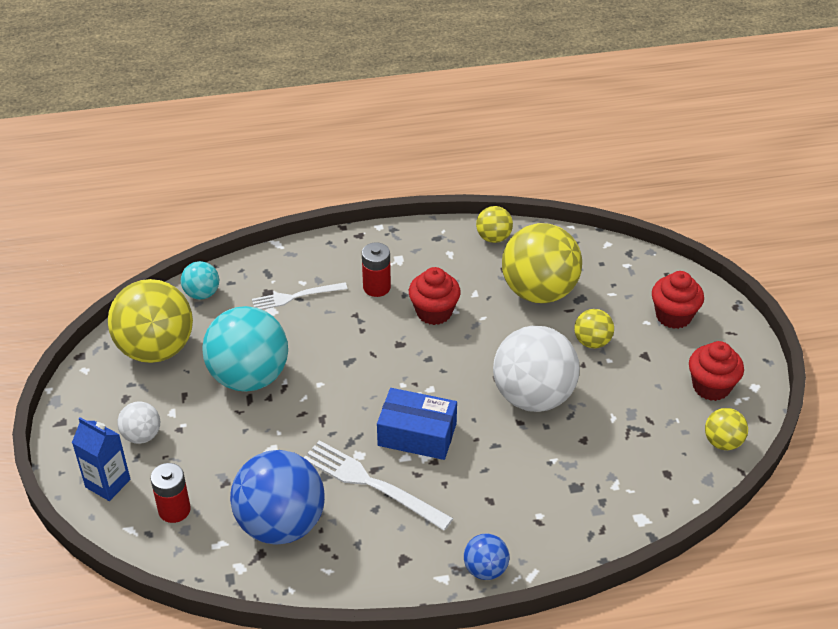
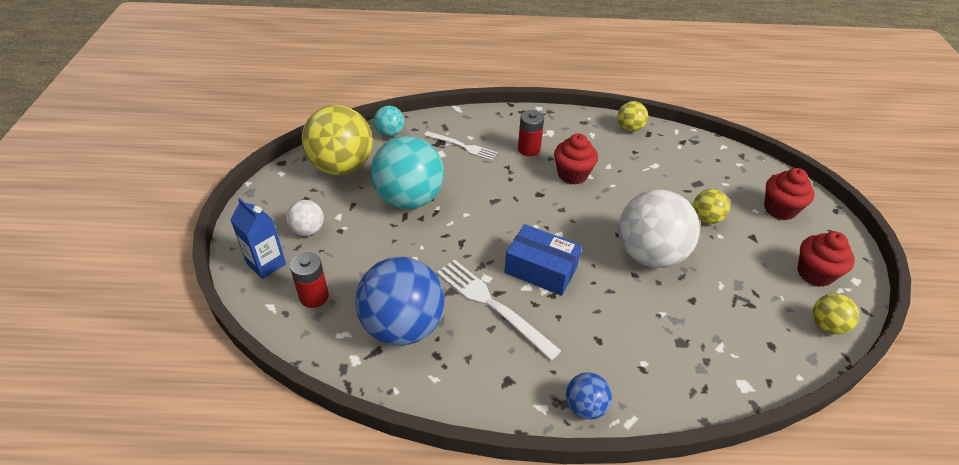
camera: 10 degrees right, 0 degrees up
(296, 296) = (462, 146): white fork -> white fork turned 150 degrees counterclockwise
(539, 291) = (663, 172): yellow ball -> none

